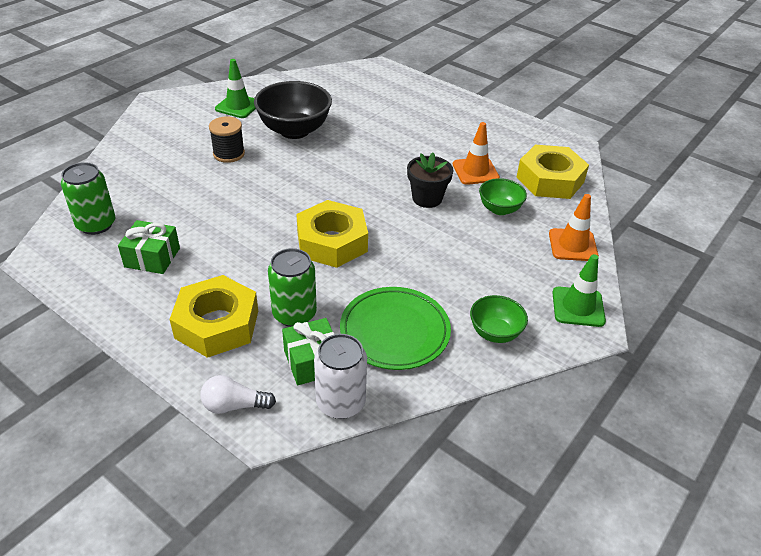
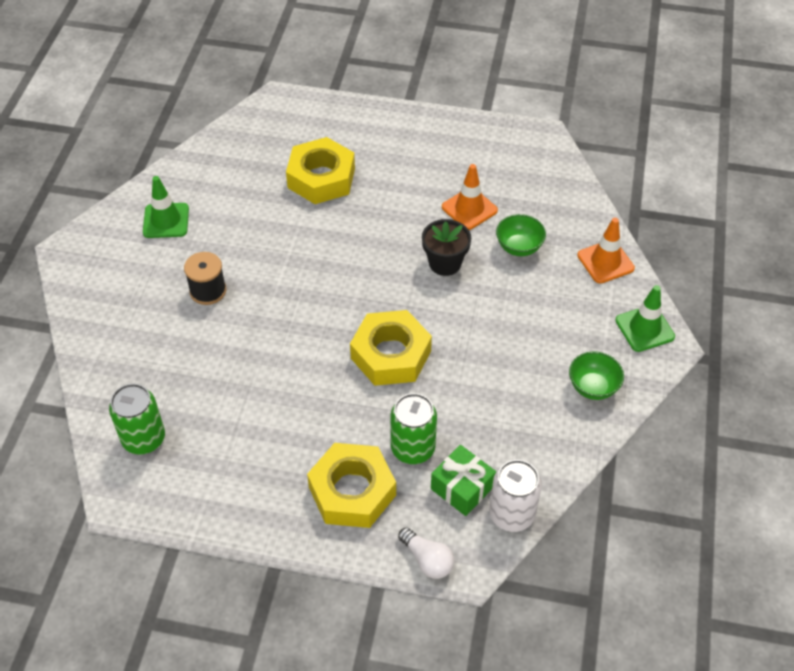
camera: 25 degrees left, 10 degrees up
(152, 257) = (233, 450): green gift -> none
(234, 405) = (427, 560): white light bulb -> white light bulb turned 105 degrees counterclockwise
(294, 130) = (253, 230): black bowl -> none
(395, 331) = (510, 425): green plate -> none
(550, 180) = (544, 190): yellow nut -> yellow nut (321, 178)

